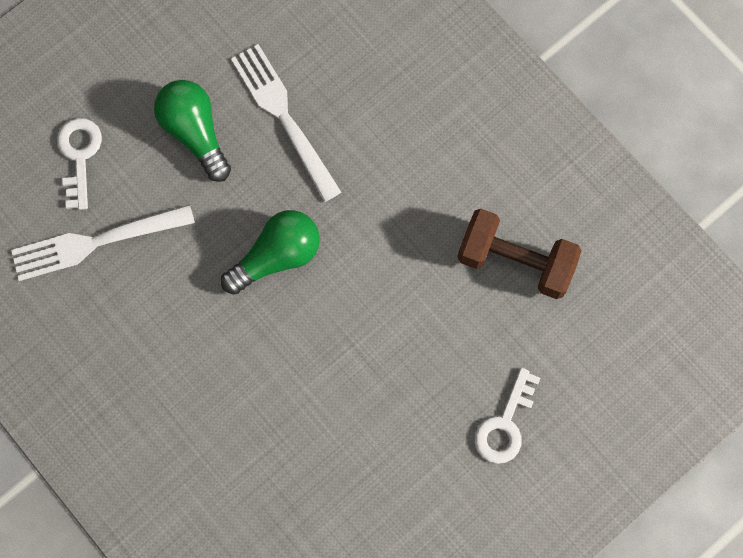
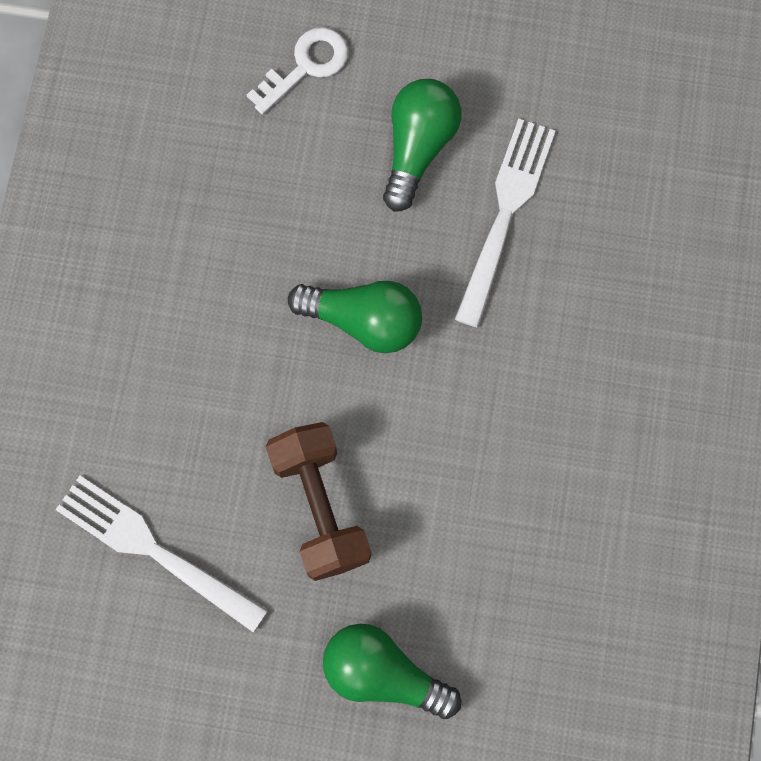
camera: 50 degrees right, 0 degrees up
(95, 242) = (237, 148): white fork -> white fork (153, 549)
(505, 424) = (383, 673): white key -> green light bulb
(515, 261) = (555, 550): brown dumbbell -> brown dumbbell (320, 506)

